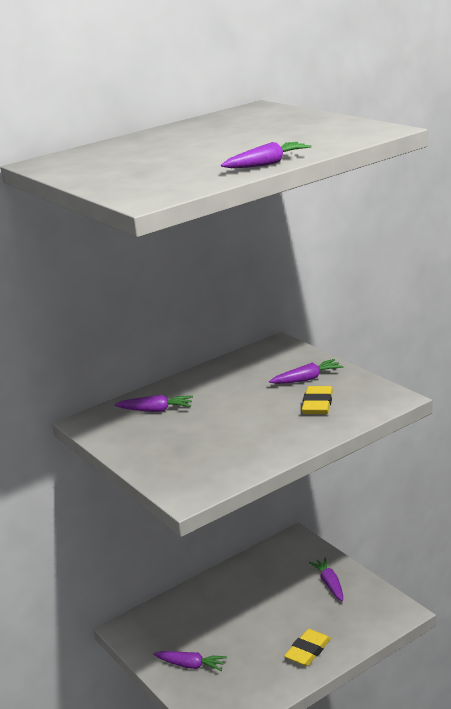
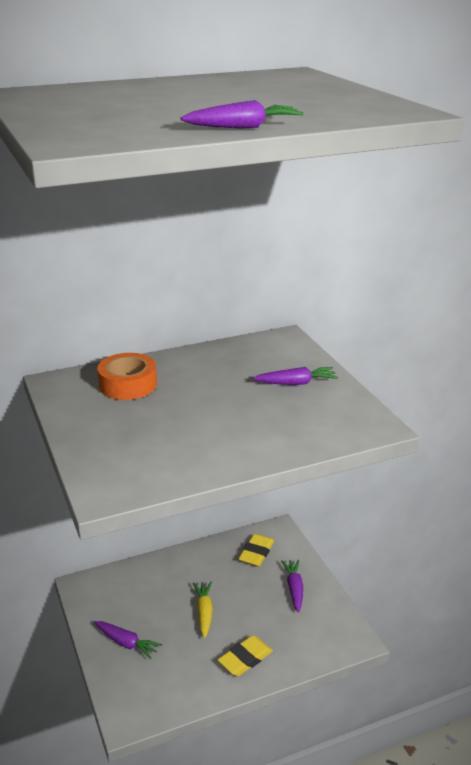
camera: 10 degrees right, 5 degrees up
(156, 410) = (128, 385): purple carrot -> orange tape
(253, 623) = (204, 612): none -> yellow carrot
(317, 404) = (293, 415): yellow eraser -> yellow eraser (256, 553)

